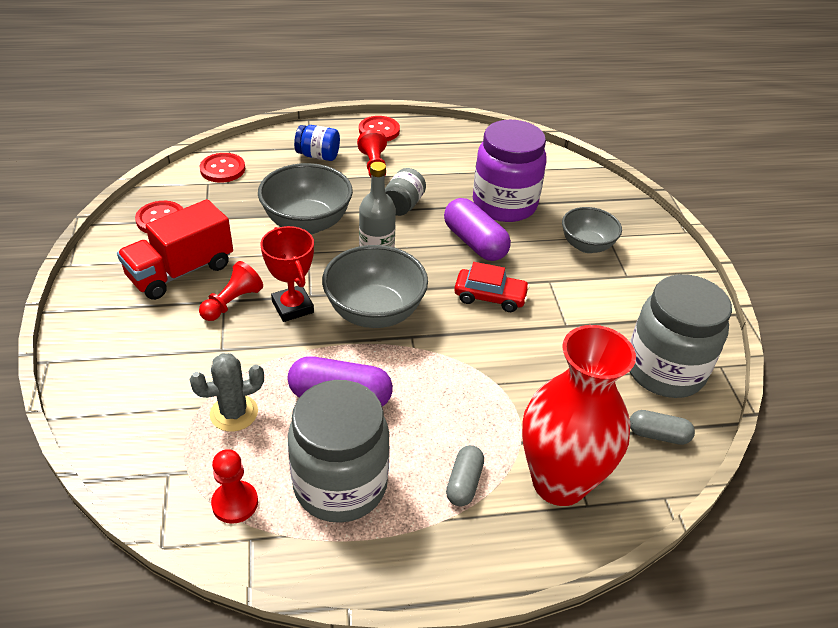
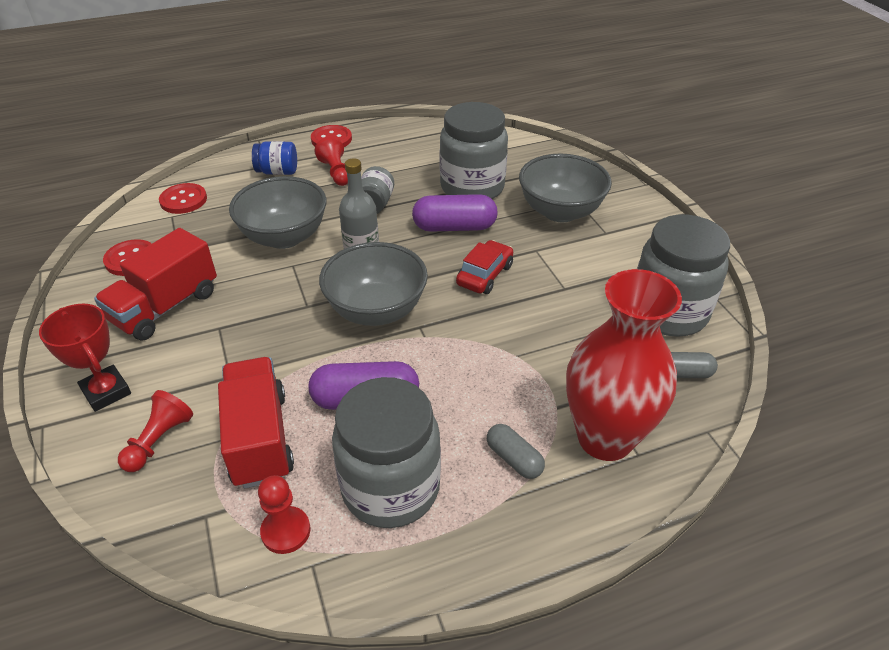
camera: 10 degrees left, 0 degrees up
(232, 302) = (228, 328): red pawn -> red pawn (159, 440)
(234, 413) = (260, 438): grey cactus -> red truck
(293, 307) = (292, 321): red trophy -> red trophy (106, 392)
(464, 483) = (514, 459): grey capsule -> grey capsule turned 45 degrees counterclockwise
(474, 242) = (454, 227): purple capsule -> purple capsule turned 45 degrees counterclockwise
(490, 297) = (484, 275): red car -> red car turned 60 degrees counterclockwise
(504, 204) = (472, 187): purple jar -> grey jar
(586, 245) = (560, 211): grey bowl -> grey bowl, size x1.56

